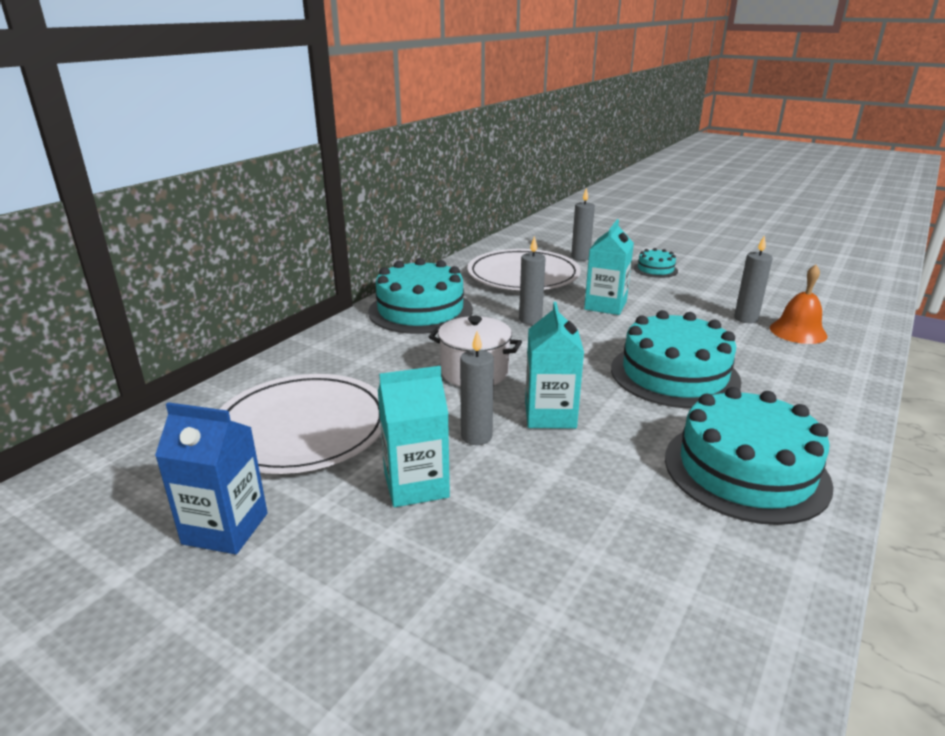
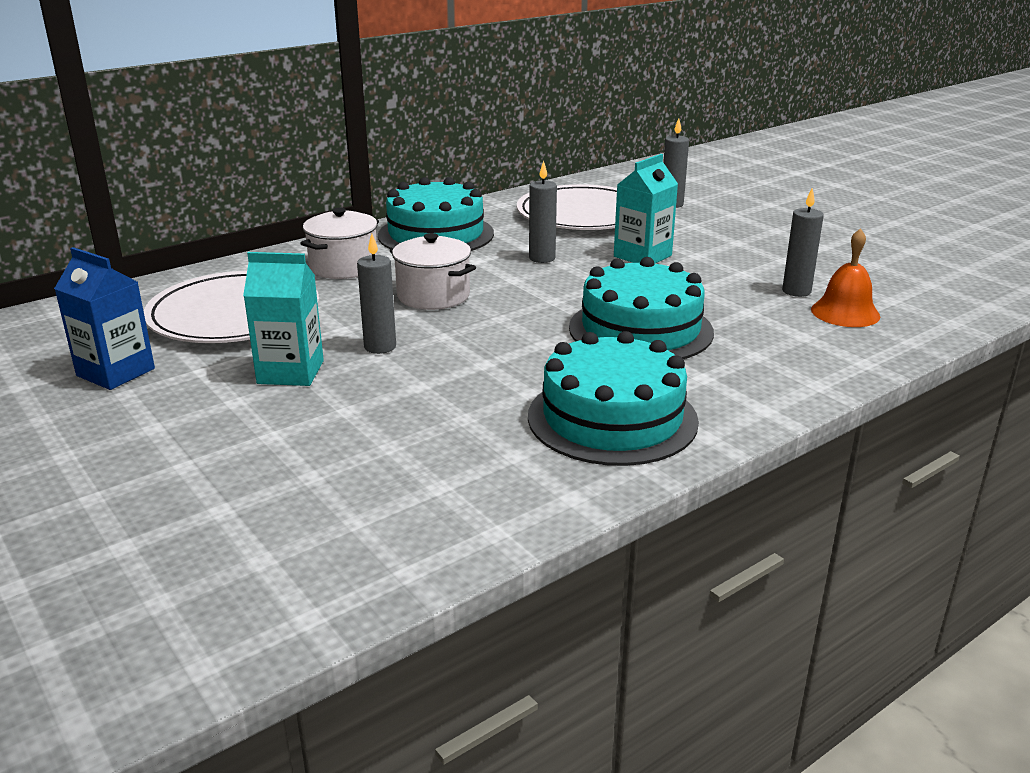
camera: 20 degrees right, 0 degrees up
(366, 356) = (344, 267): none -> white pot
(550, 415) = (468, 342): turquoise carton -> none
(655, 269) = (750, 227): turquoise cake -> none

